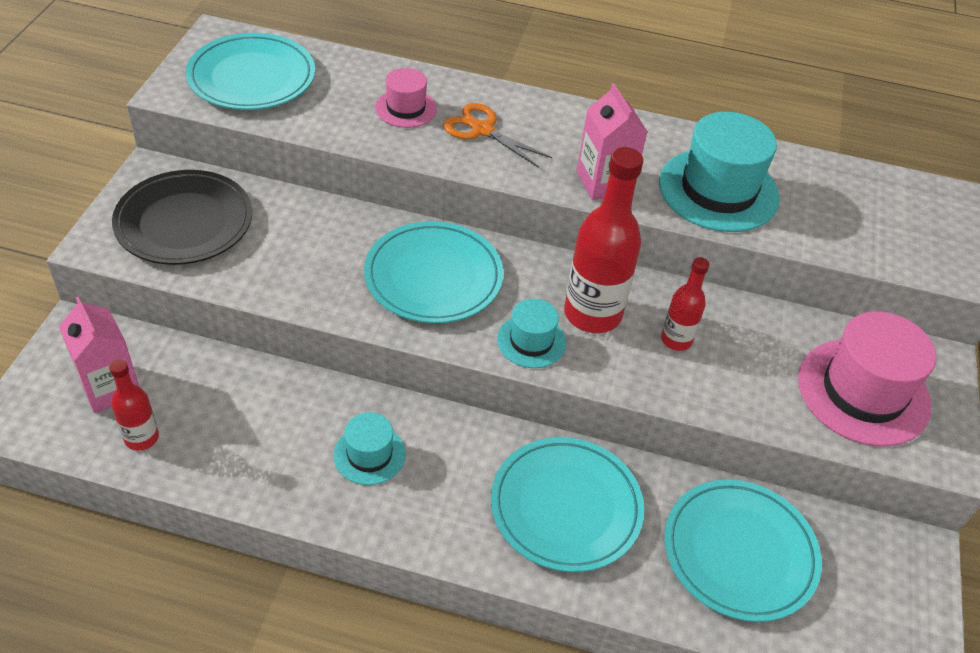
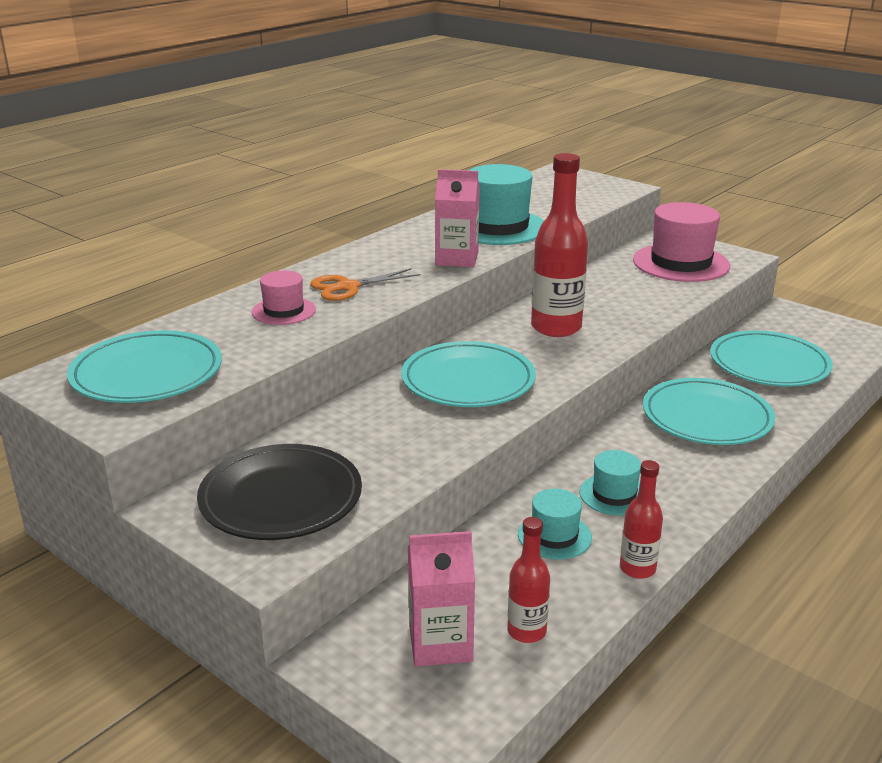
camera: 60 degrees left, 20 degrees down
(531, 341) = (570, 357): turquoise hat -> turquoise hat (554, 536)
(676, 340) = (601, 305): red bottle -> red bottle (637, 569)

